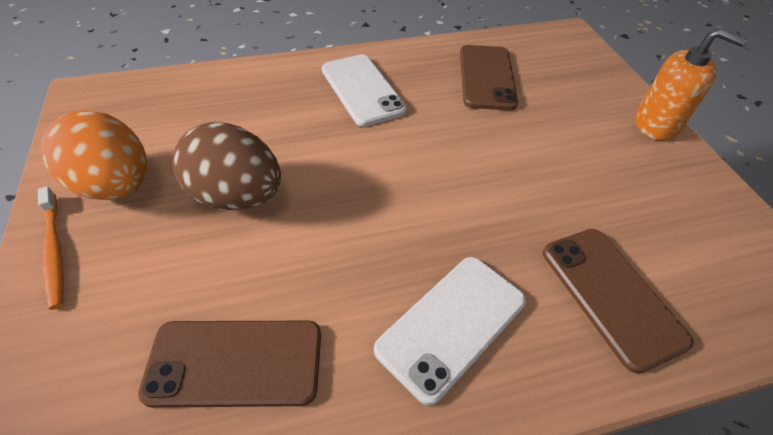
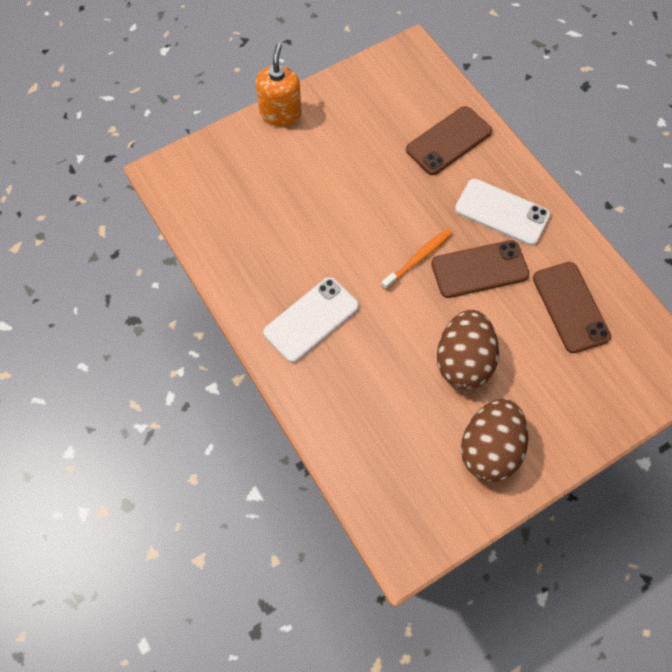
camera: 105 degrees left, 15 degrees up
(54, 252) = (556, 449): orange toothbrush -> orange toothbrush (418, 258)
(115, 185) = (489, 449): orange egg -> brown egg
(486, 77) = (258, 229): brown phone -> brown phone (479, 269)

